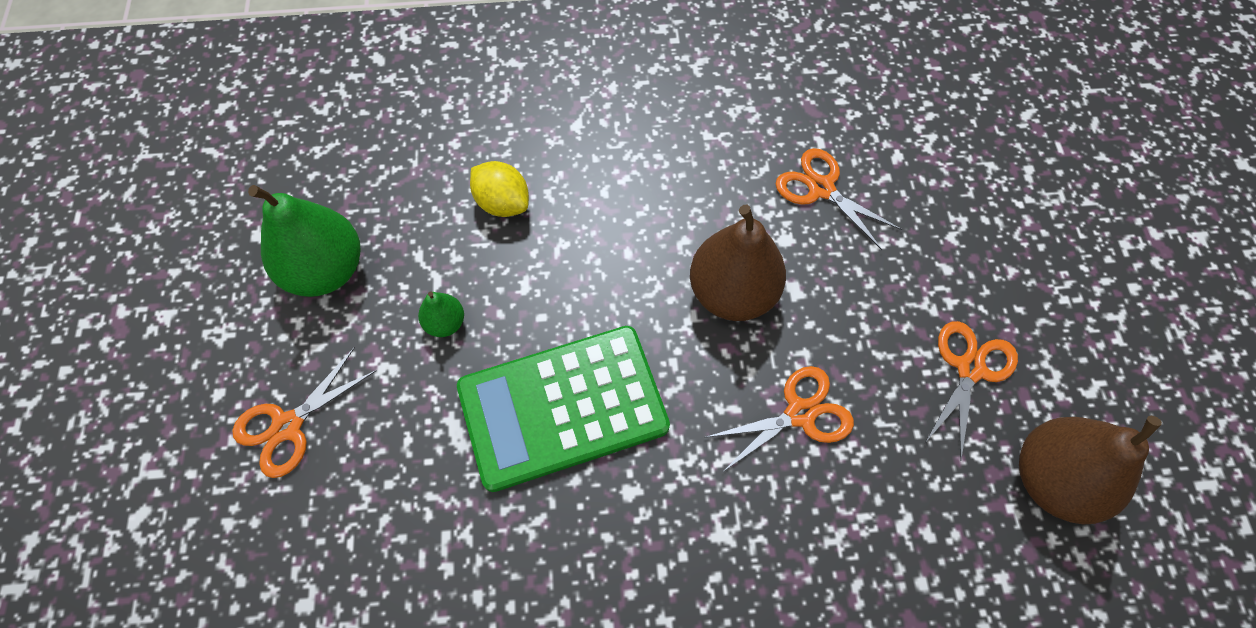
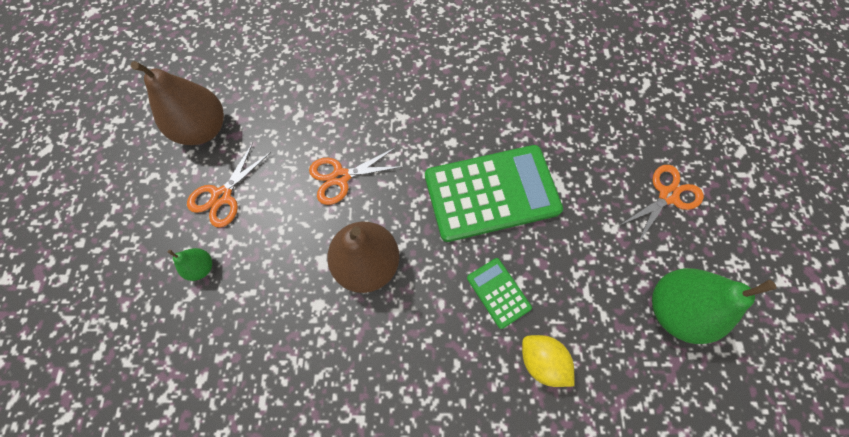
camera: 175 degrees left, 5 degrees up
(445, 323) = (575, 257): green pear -> green pear (202, 267)
(554, 271) = (498, 292): none -> green calculator
(821, 188) = (276, 351): orange scissors -> none

